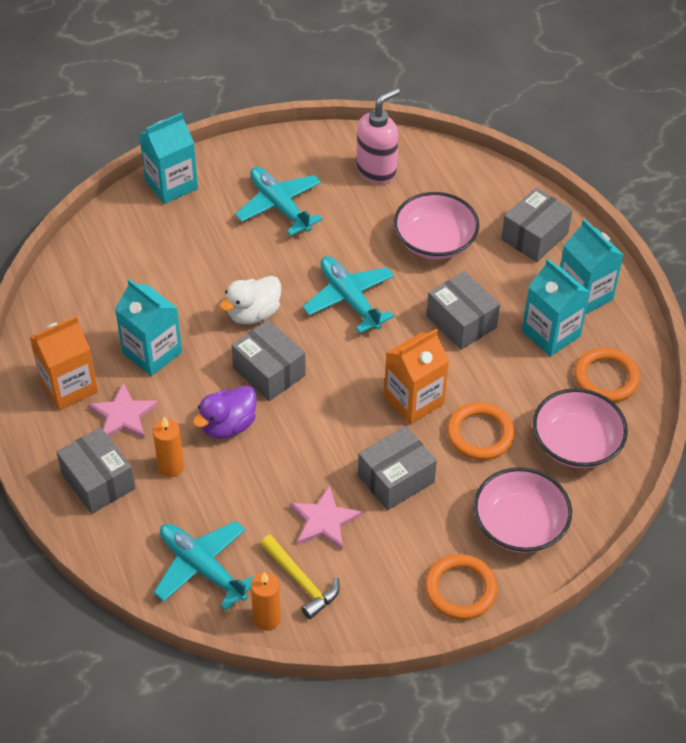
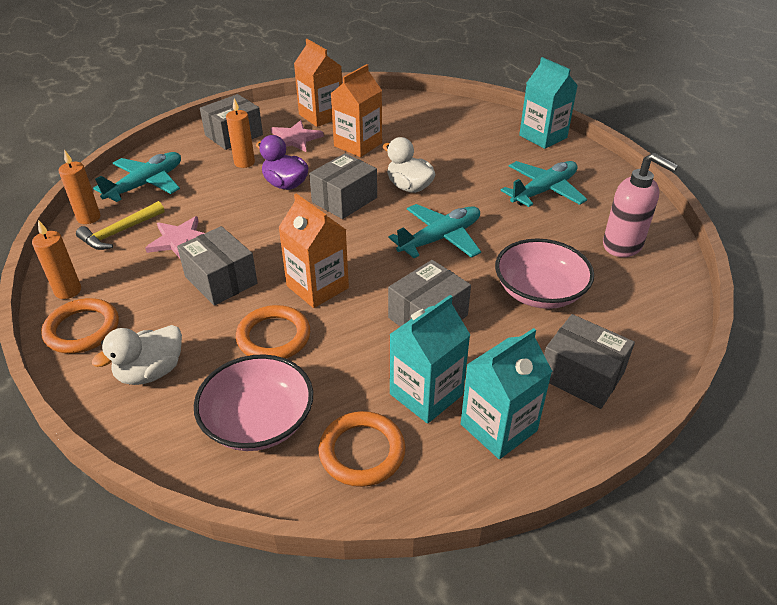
camera: 85 degrees right, 10 degrees down
(152, 352) = (358, 144): turquoise carton -> orange carton
(400, 614) = (68, 291): none -> orange candle
(519, 524) = (151, 372): pink bowl -> white duck

